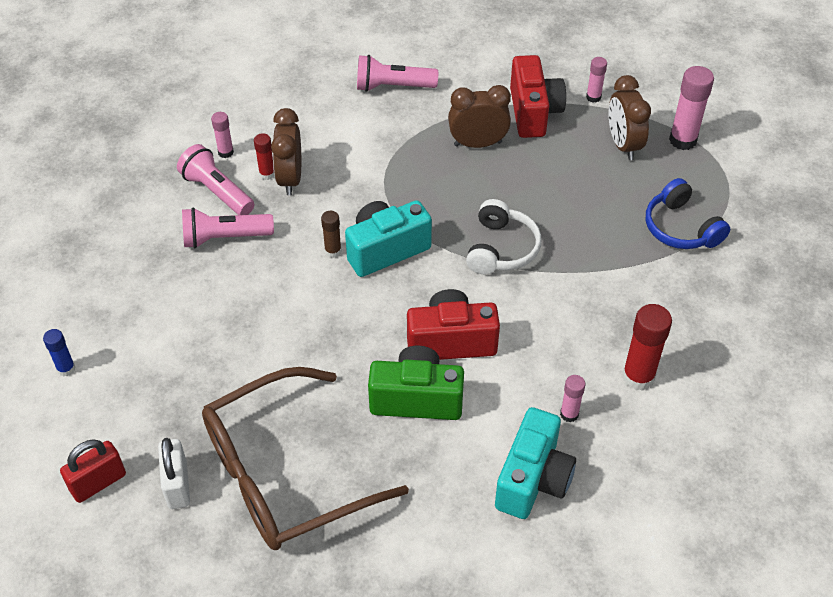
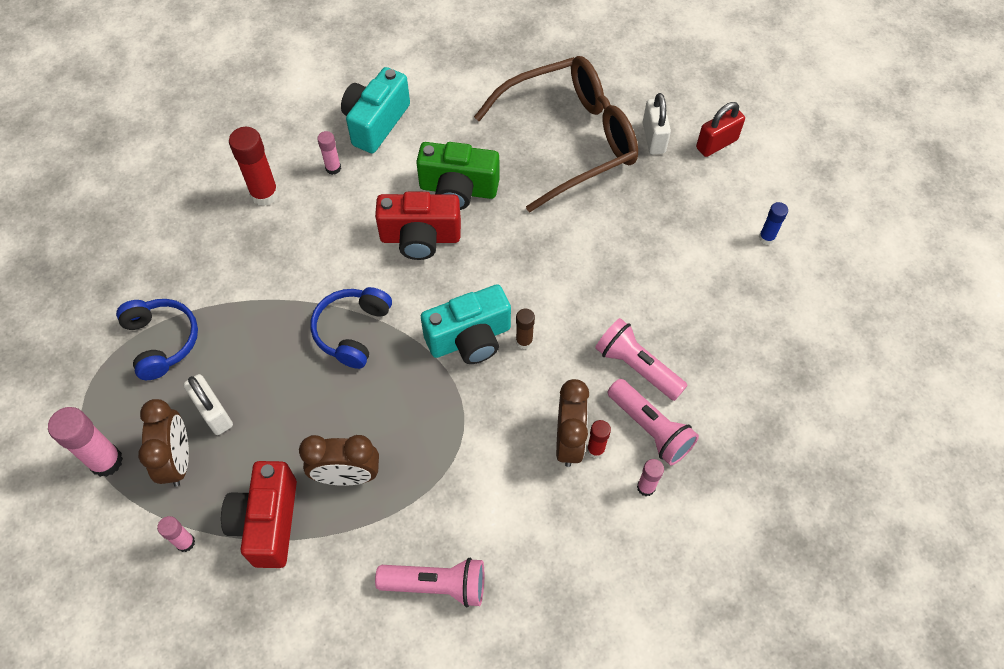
camera: 175 degrees left, 10 degrees up
(224, 237) = (637, 366): pink flashlight -> pink flashlight turned 135 degrees counterclockwise
(501, 248) = (352, 331): white headphones -> blue headphones
(607, 178) = (214, 413): none -> white padlock

